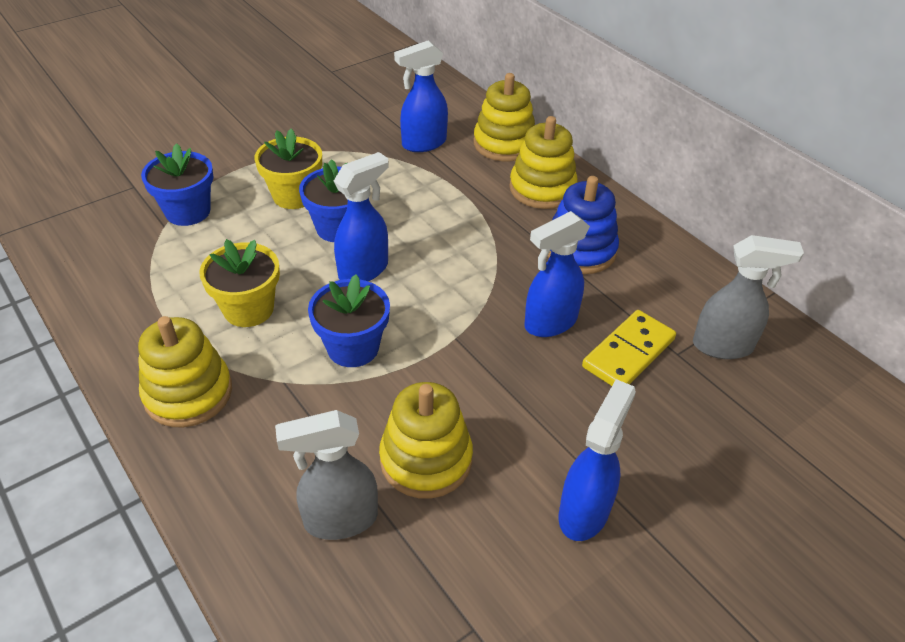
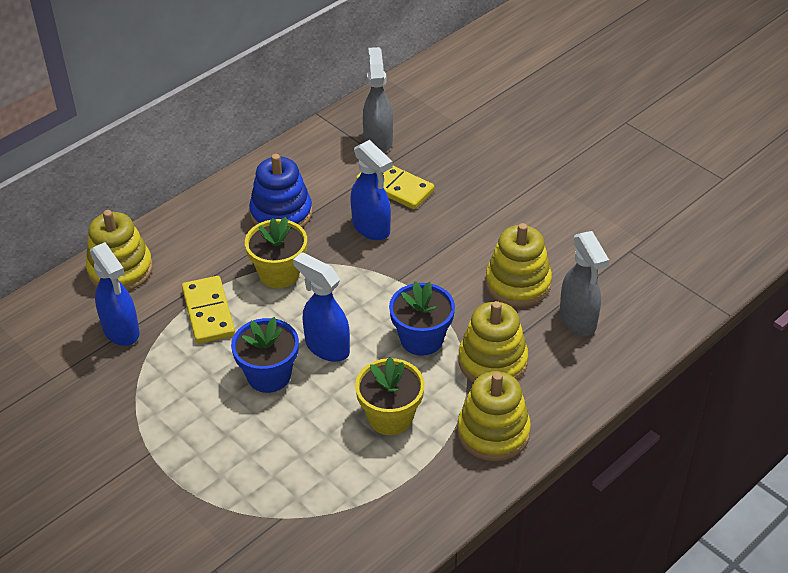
camera: 95 degrees left, 0 degrees up
(188, 211) = (255, 504): blue flower pot -> none
(294, 195) = (220, 420): yellow flower pot -> yellow flower pot (279, 273)
(435, 193) = (208, 312): none -> yellow domino
(542, 189) = (195, 239): yellow stacking toy -> yellow stacking toy (492, 362)
(584, 511) = (536, 207): blue spray bottle -> none

